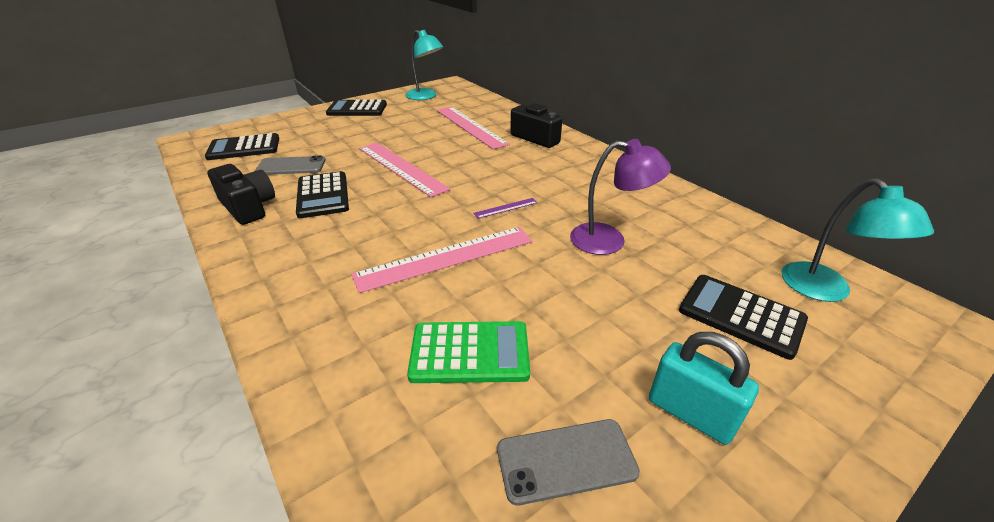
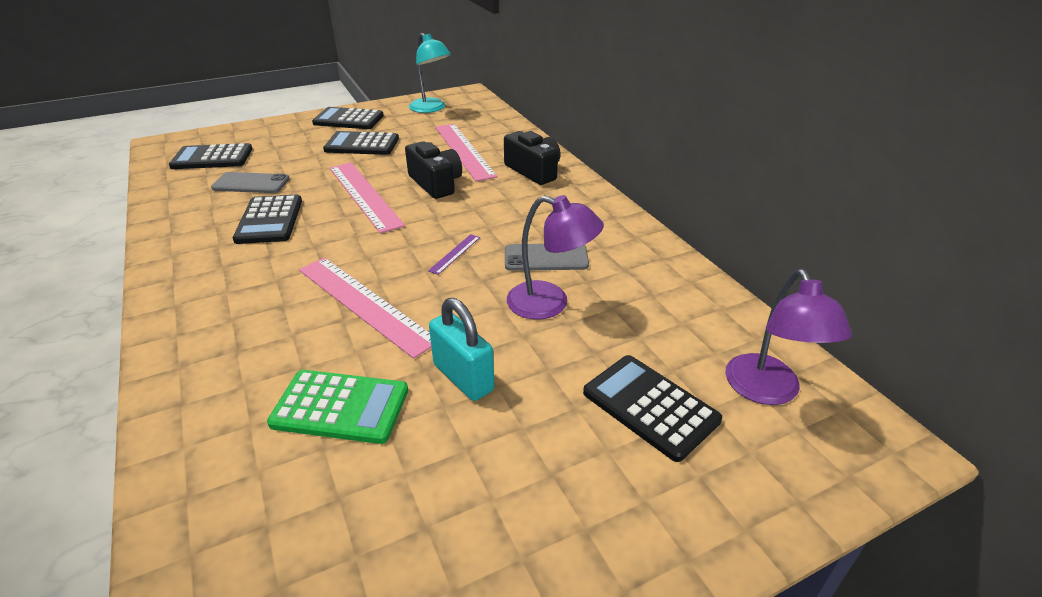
camera: 10 degrees right, 0 degrees up
(248, 207) = (191, 226): black camera -> black camera (436, 183)
(379, 128) = (362, 144): none -> black calculator
(446, 258) = (364, 304): pink ruler -> pink ruler turned 60 degrees clockwise
(505, 208) = (455, 253): purple ruler -> purple ruler turned 45 degrees counterclockwise
(566, 460) = (381, 526): grey phone -> grey phone (546, 258)
(690, 413) = (532, 501): turquoise padlock -> turquoise padlock (463, 377)
(825, 291) = (767, 391): turquoise lamp -> purple lamp

